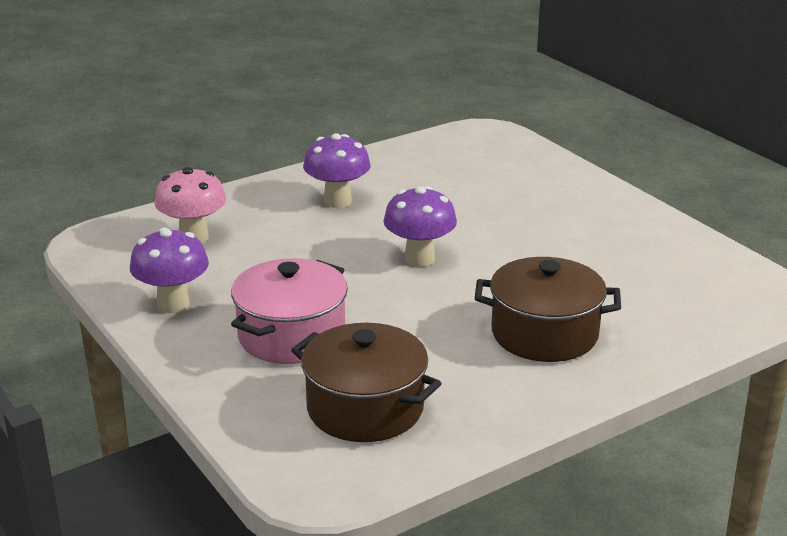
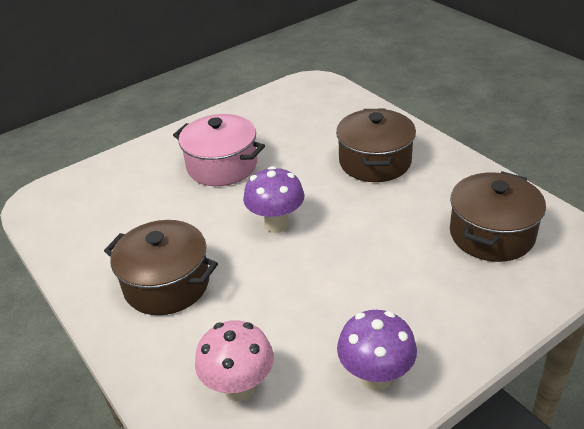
camera: 90 degrees left, 10 degrees up
(291, 336) = (409, 285): pink pot -> pink pot (222, 166)
(337, 201) = (167, 284): purple mushroom -> brown pot

